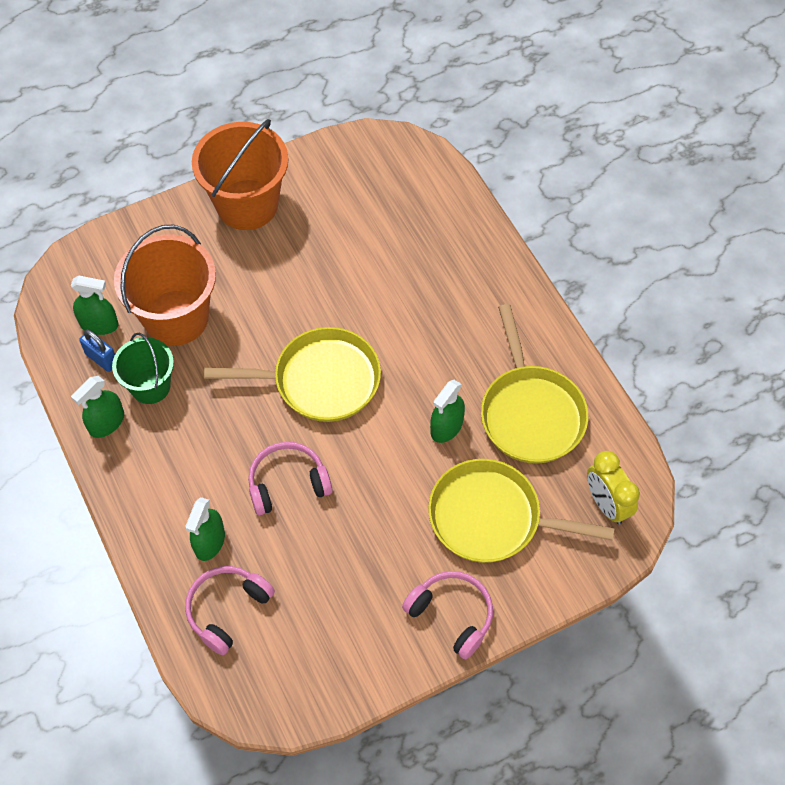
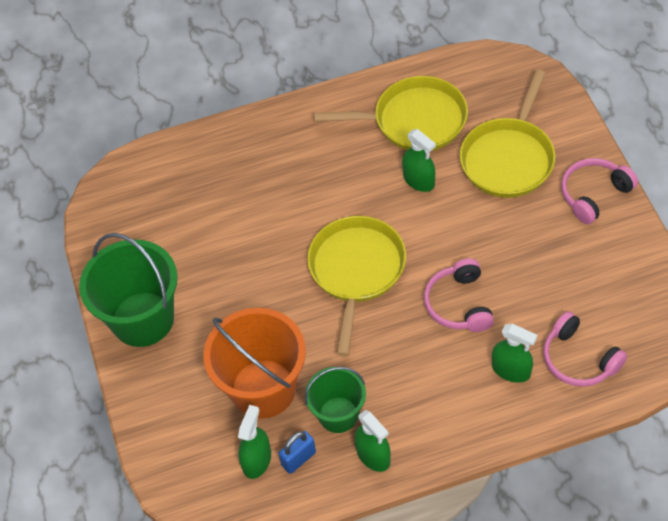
camera: 75 degrees left, 5 degrees down
(247, 204) = (143, 319): orange bucket -> green bucket
(606, 504) = (504, 82): yellow clock -> none

